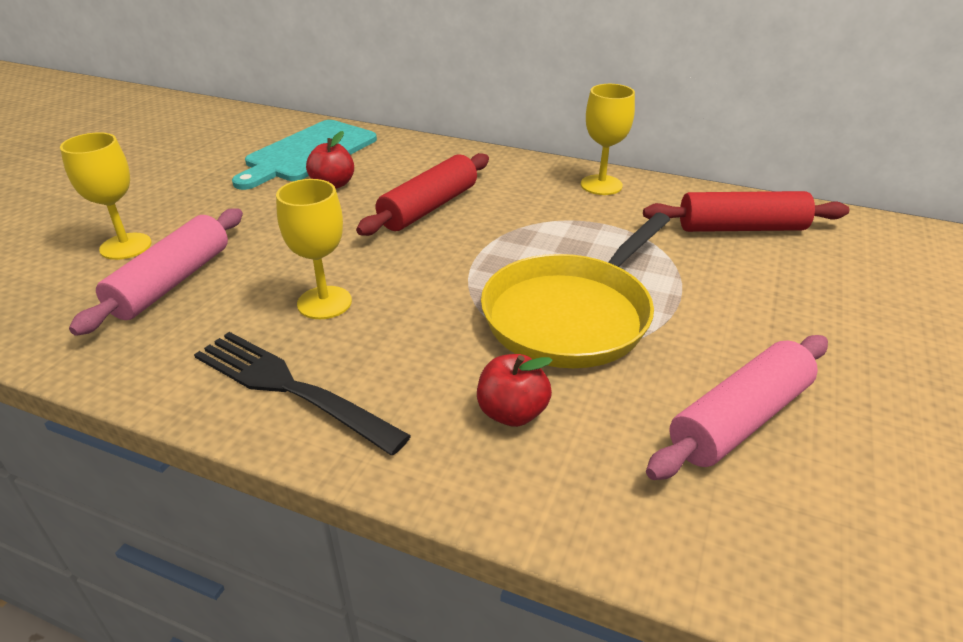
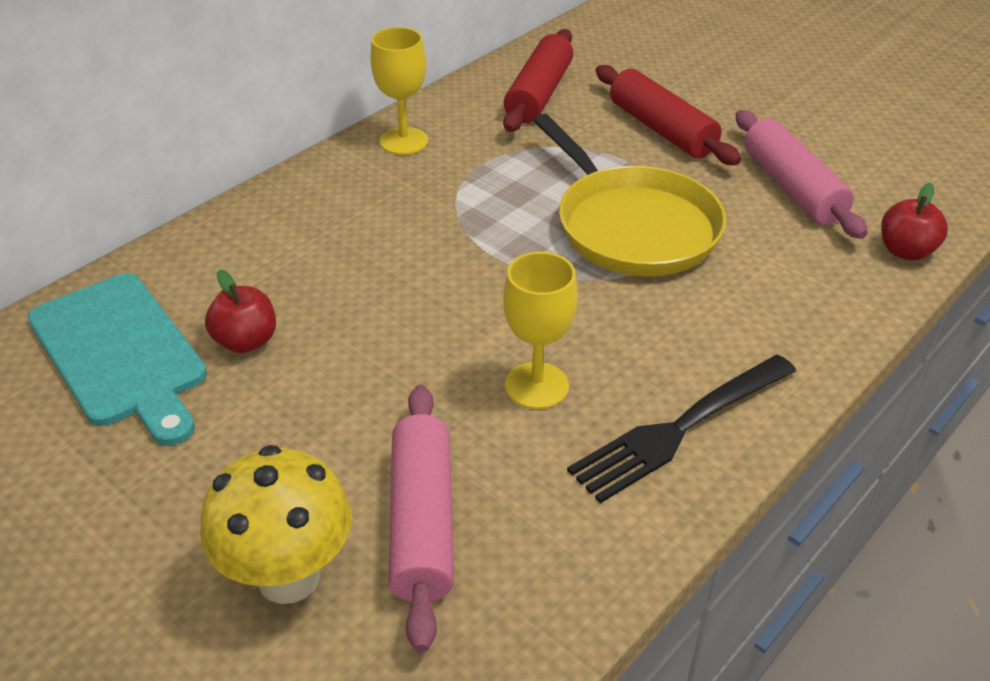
camera: 70 degrees left, 5 degrees up
(126, 246) = (289, 577): yellow goblet -> yellow mushroom
(172, 282) = (422, 522): pink rolling pin -> pink rolling pin turned 45 degrees clockwise
(429, 207) = (370, 270): red rolling pin -> red rolling pin (661, 129)
(512, 413) = (755, 294): red apple -> red apple (905, 251)

